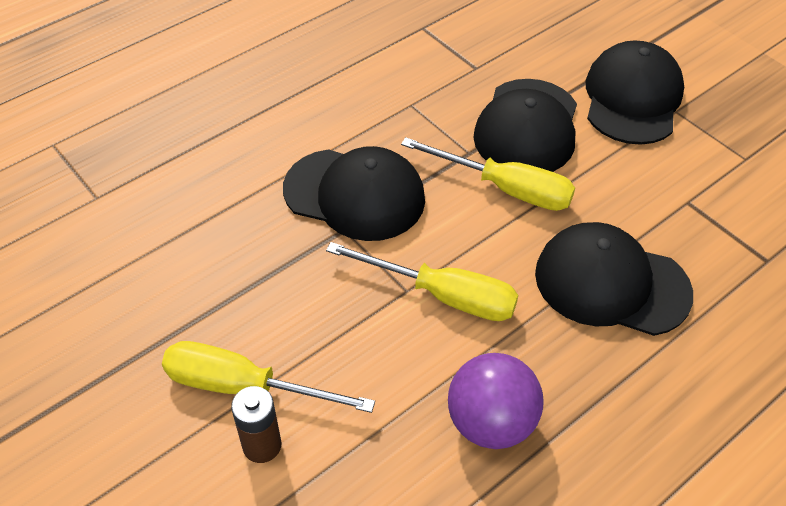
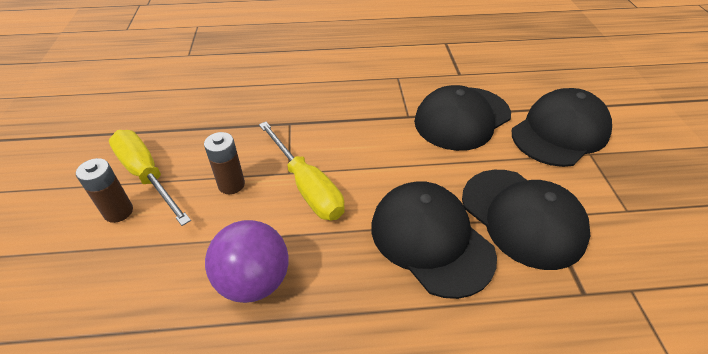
camera: 35 degrees right, 5 degrees down
(354, 194) = (315, 108): black cap -> black cap (522, 217)
(358, 340) = (231, 184): none -> brown battery
(505, 188) = (411, 146): yellow screwdriver -> none

